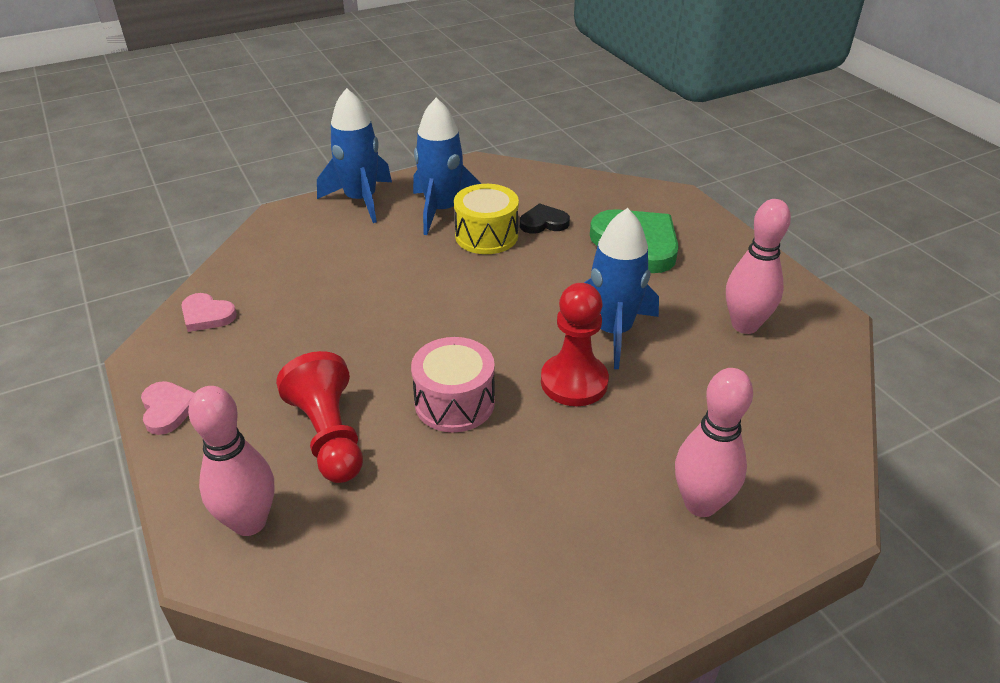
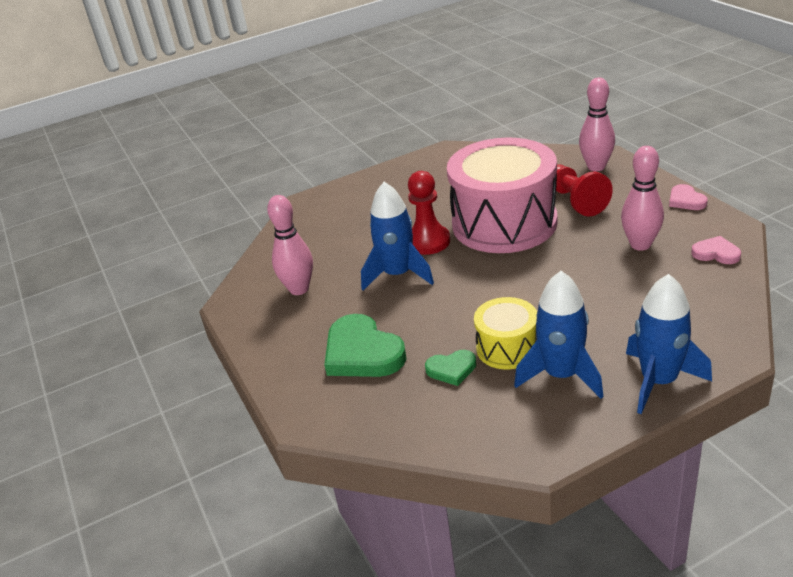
camera: 175 degrees left, 5 degrees down
(454, 402) = (504, 223): pink drum -> pink drum, size x2.05
(543, 222) = (451, 369): black heart -> green heart
(700, 504) = (366, 198): pink bowling pin -> pink bowling pin (640, 245)

